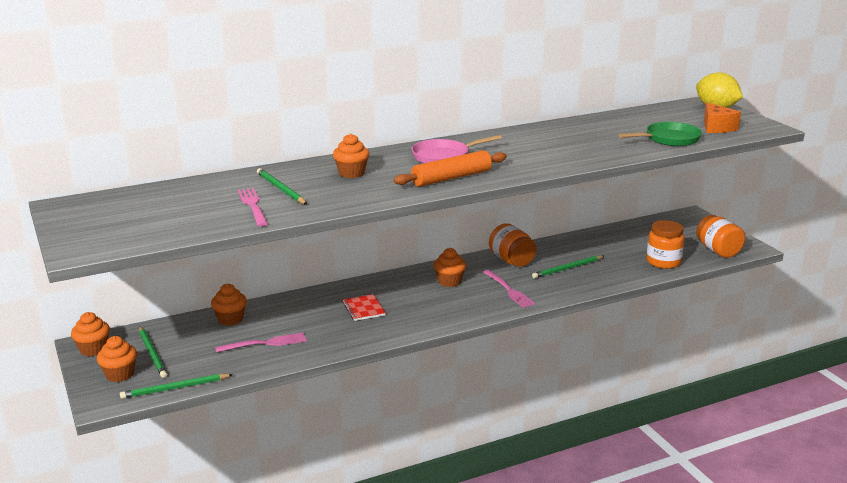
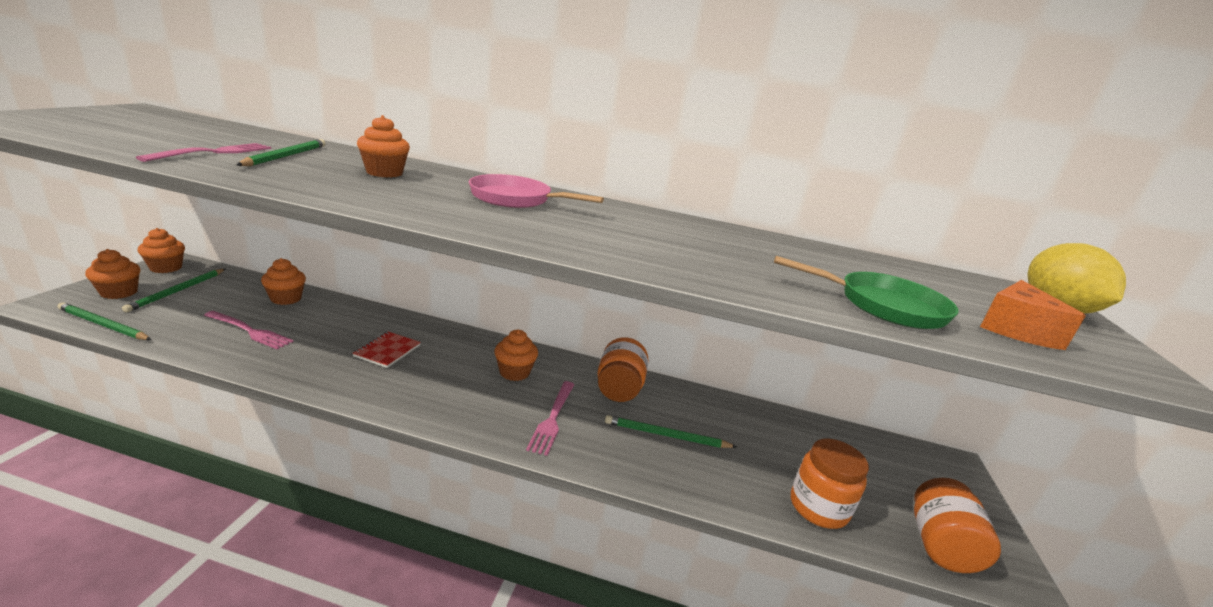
camera: 35 degrees right, 0 degrees up
(451, 178) = (453, 212): orange rolling pin -> none

